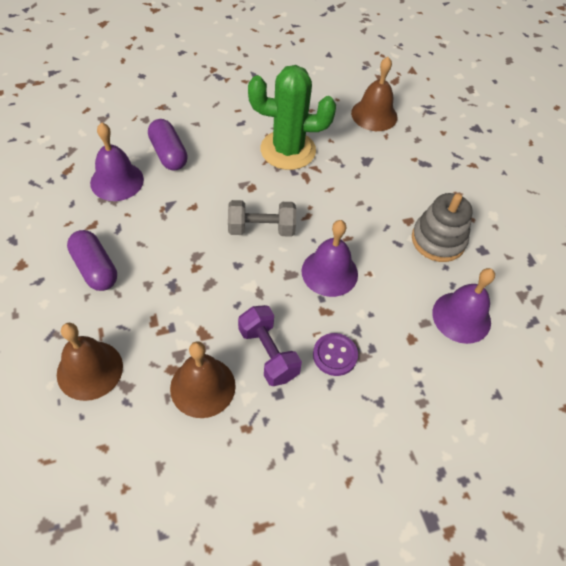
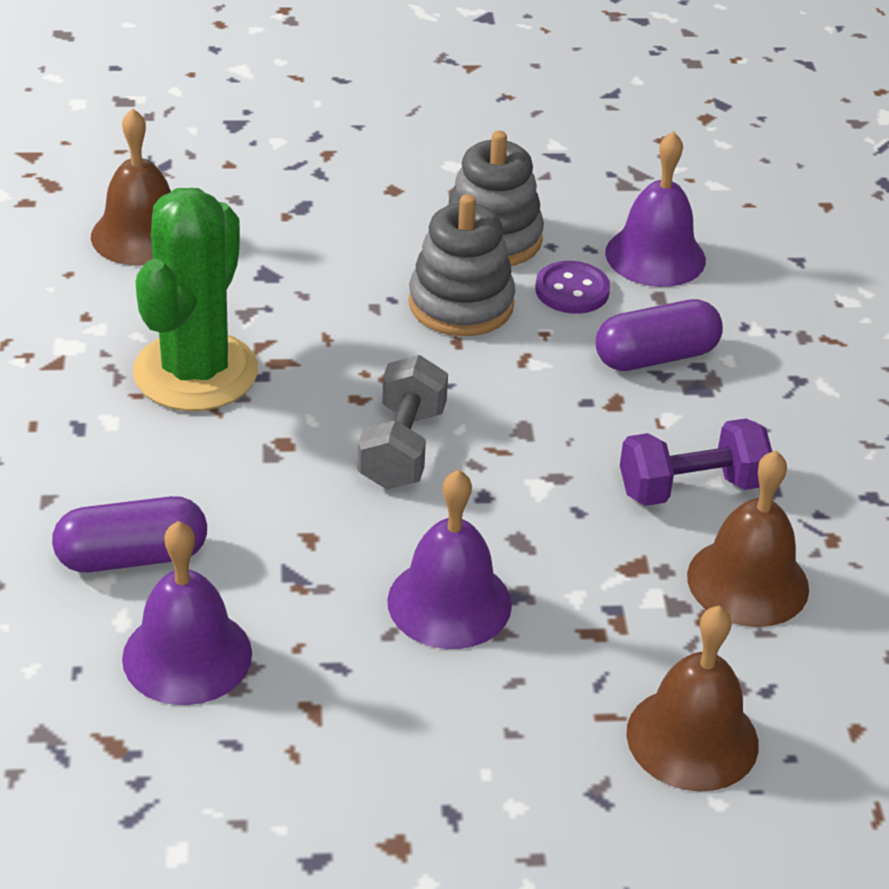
camera: 75 degrees left, 15 degrees down
(95, 268) = (441, 713): purple capsule -> purple capsule (656, 357)
(329, 272) = (531, 380): purple bell -> purple bell (449, 602)
(335, 355) = (706, 409): purple button -> purple button (572, 290)
(377, 235) = (461, 304): none -> grey stacking toy

